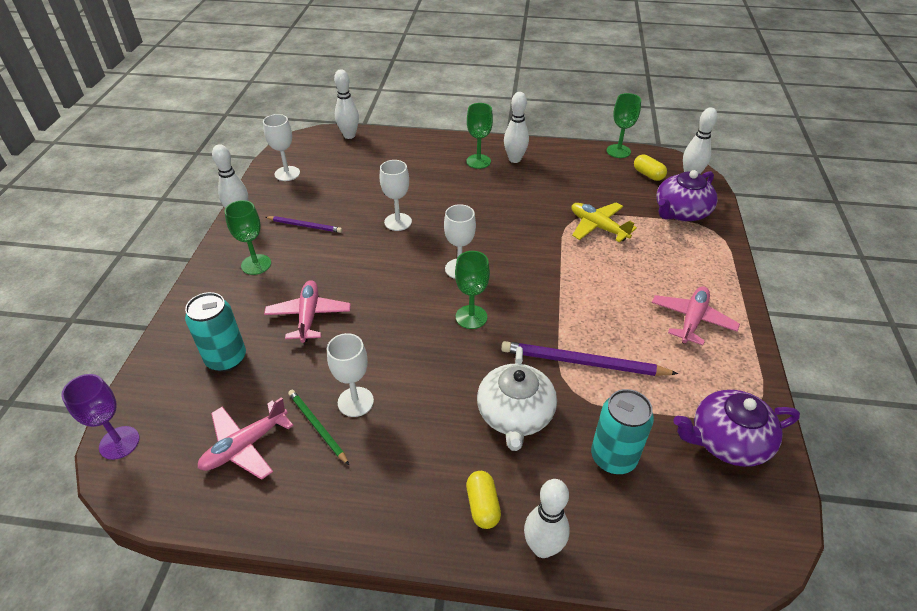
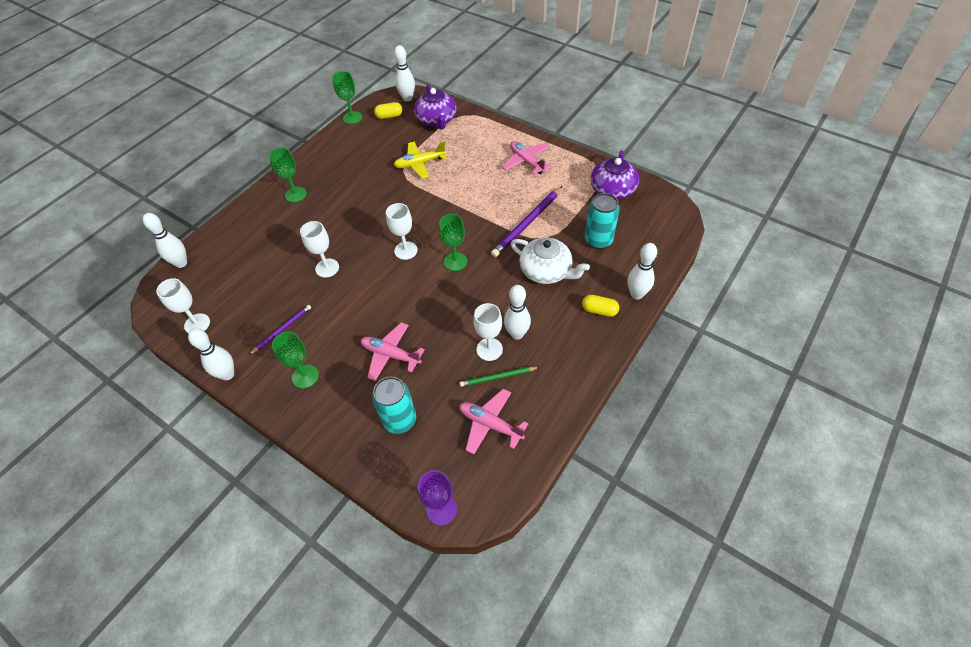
camera: 60 degrees left, 10 degrees up
(245, 446) = (490, 424): pink plane -> pink plane turned 135 degrees clockwise
(514, 159) = (312, 173): white bowling pin -> white bowling pin (517, 334)

